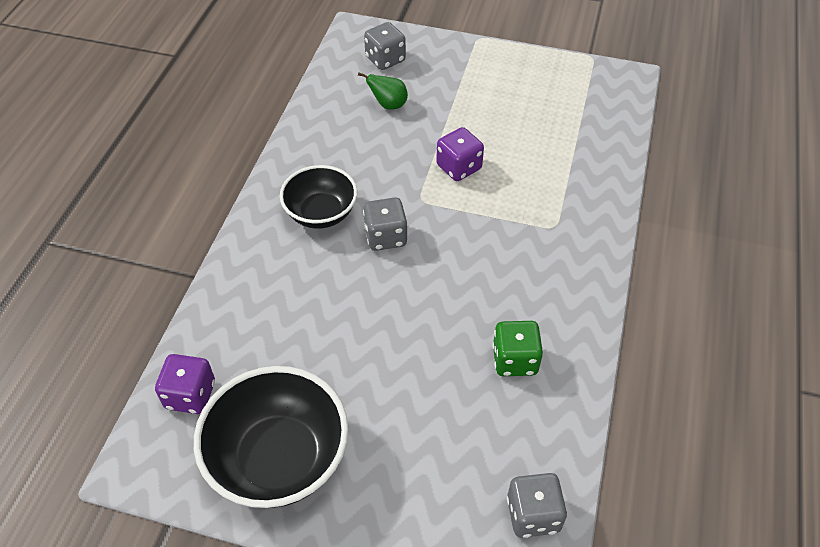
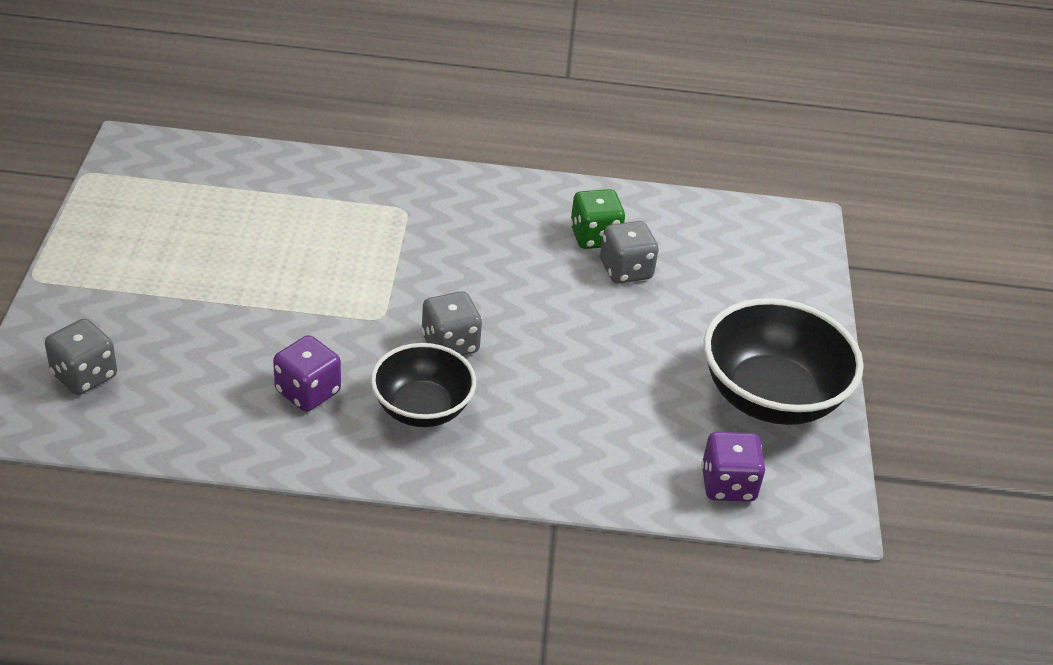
camera: 105 degrees left, 10 degrees down
(388, 105) = (195, 363): green pear -> none
(459, 167) = (318, 287): purple dice -> purple dice (308, 392)
(533, 514) = (751, 225): grey dice -> grey dice (626, 270)

